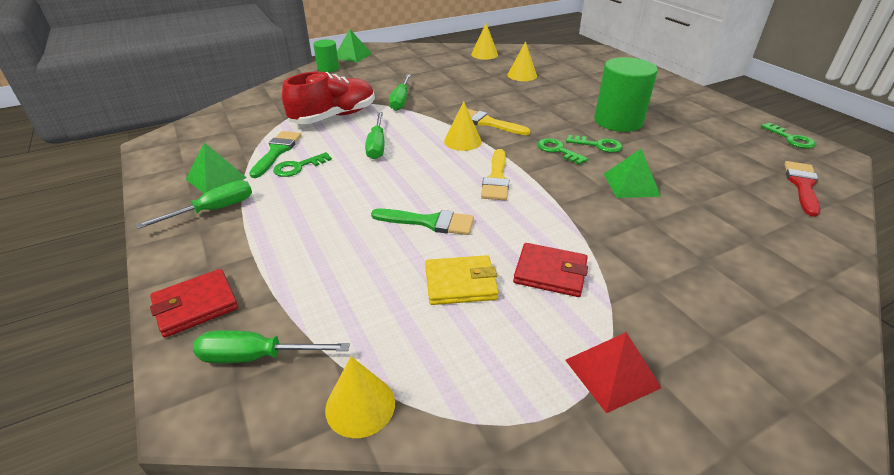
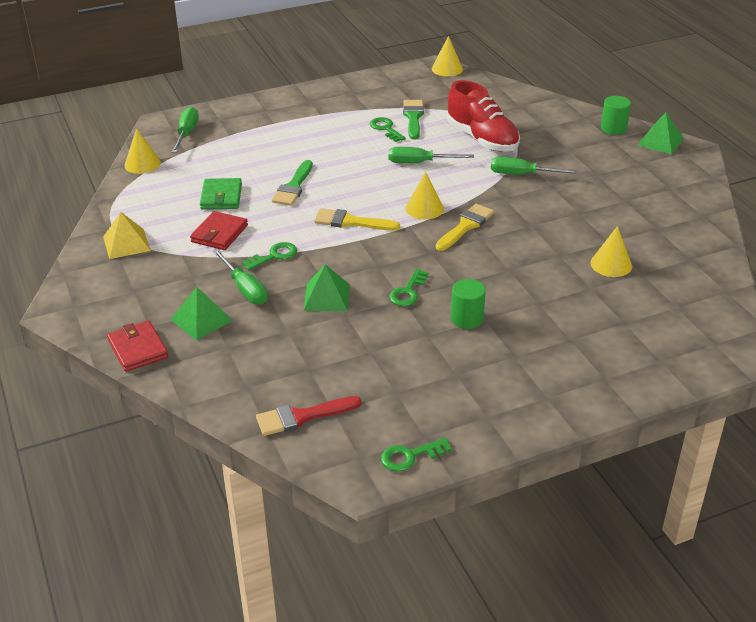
camera: 95 degrees right, 0 degrees up
(196, 305) = (233, 111): red wallet -> red wallet (138, 349)
(213, 210) = (330, 103): green screwdriver -> green screwdriver (245, 289)
(216, 178) = (373, 98): green pyramid -> green pyramid (201, 320)
(277, 152) = (413, 117): green brush -> green brush turned 105 degrees counterclockwise
(460, 283) = (221, 197): yellow wallet -> green wallet
(484, 54) = (689, 240): yellow cone -> yellow cone (447, 69)
(558, 150) = (399, 263): green key -> green key (274, 256)
(611, 373) = (126, 243): red pyramid -> yellow pyramid
(618, 121) = (467, 319): green cylinder -> green cylinder, size x0.55
(802, 185) = (302, 417): red brush -> red brush turned 135 degrees clockwise

